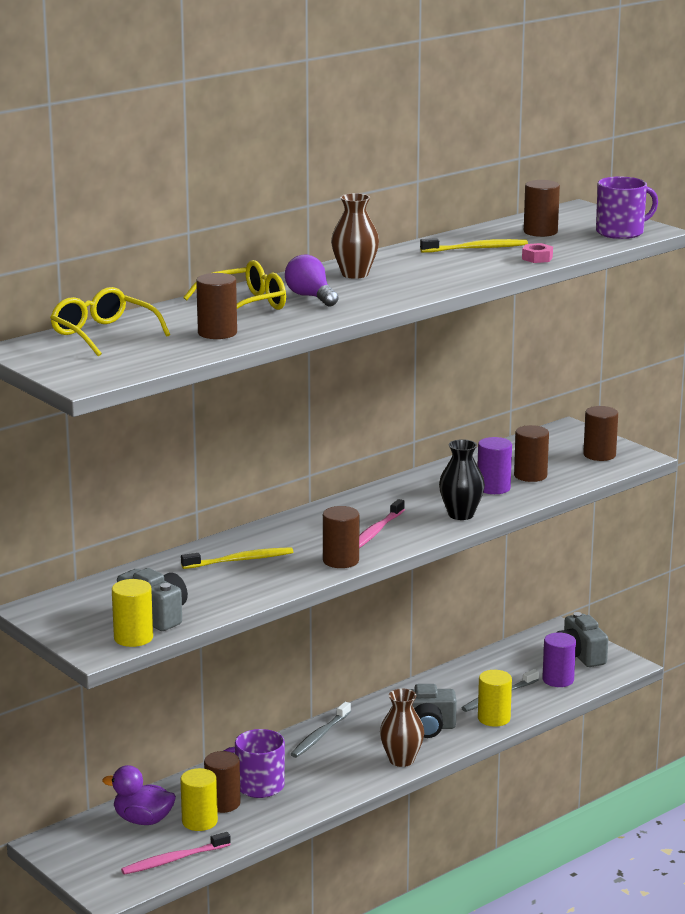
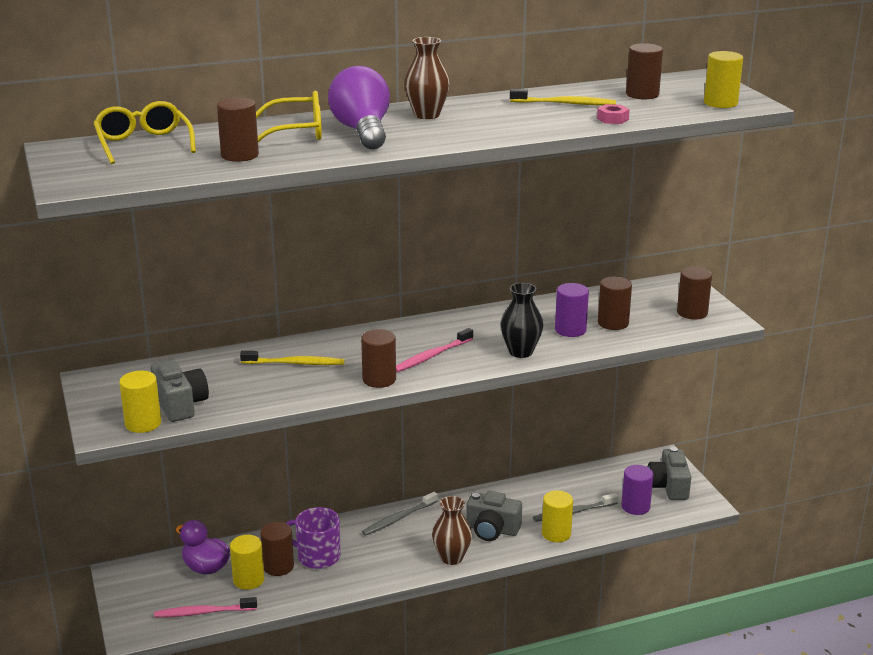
camera: 20 degrees right, 5 degrees up
(310, 297) = (362, 131): purple light bulb -> purple light bulb, size x1.59
(621, 232) = (720, 103): purple mug -> yellow cylinder

